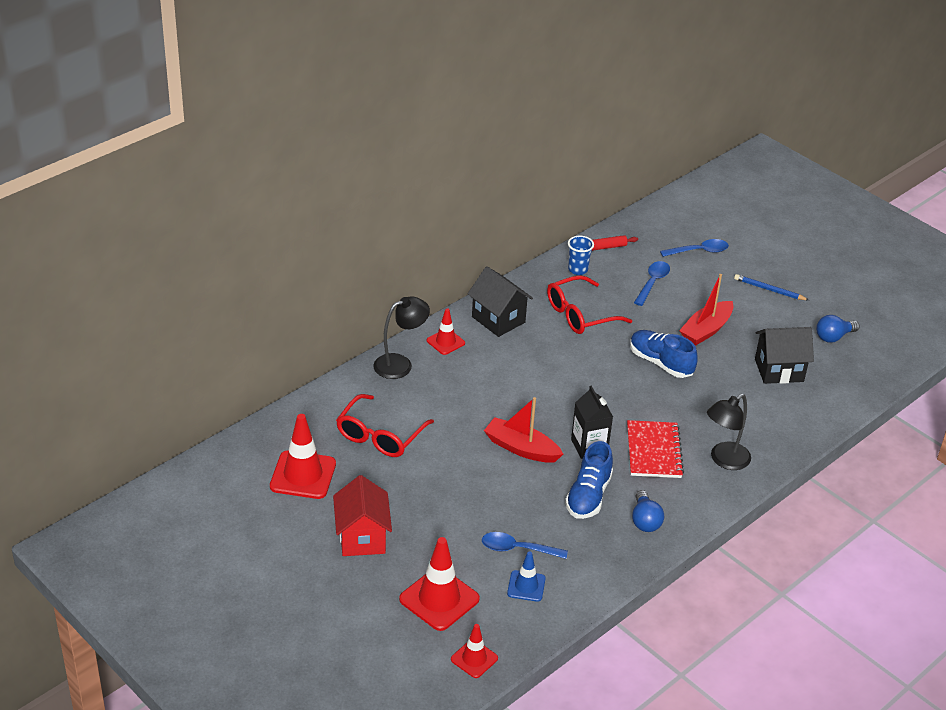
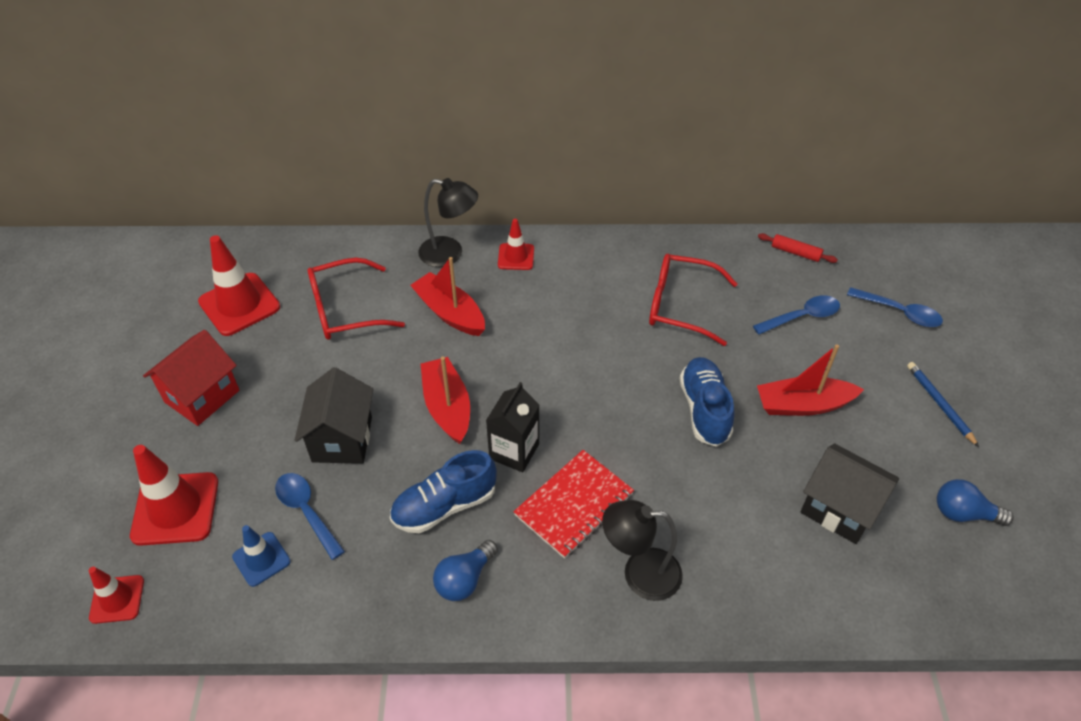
camera: 45 degrees right, 10 degrees up
(450, 398) = (450, 313): none -> red boat
(498, 319) = (592, 264): black house -> black house (342, 439)
(578, 269) = (735, 259): blue cup -> none

